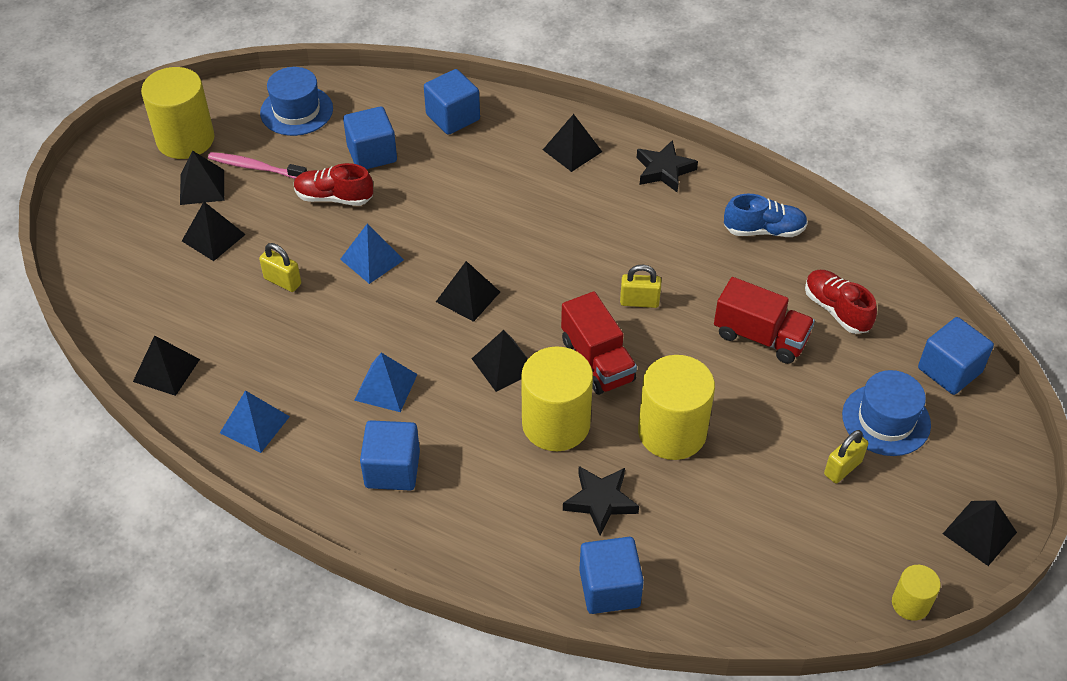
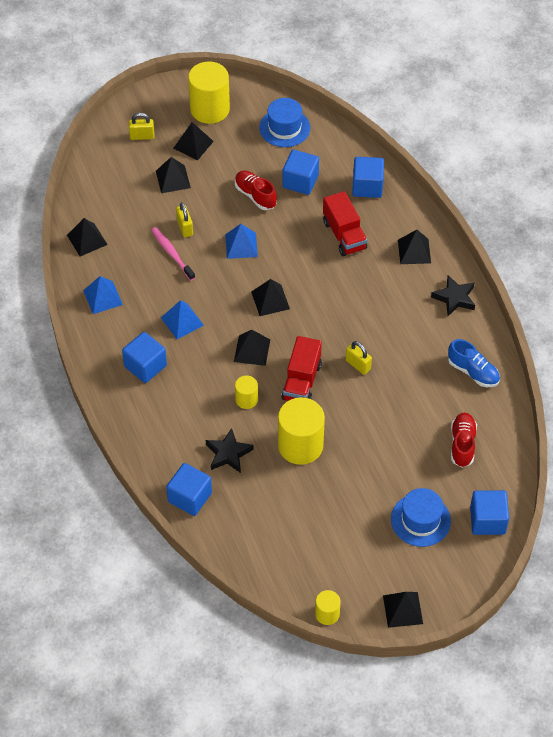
camera: 40 degrees right, 5 degrees up
(255, 167) = (231, 150): pink toothbrush -> pink toothbrush (172, 253)
(556, 424) = (246, 399): yellow cylinder -> yellow cylinder, size x0.51
(760, 337) = (402, 429): red truck -> red truck (344, 235)
(842, 468) = (368, 527): yellow padlock -> yellow padlock (142, 136)

